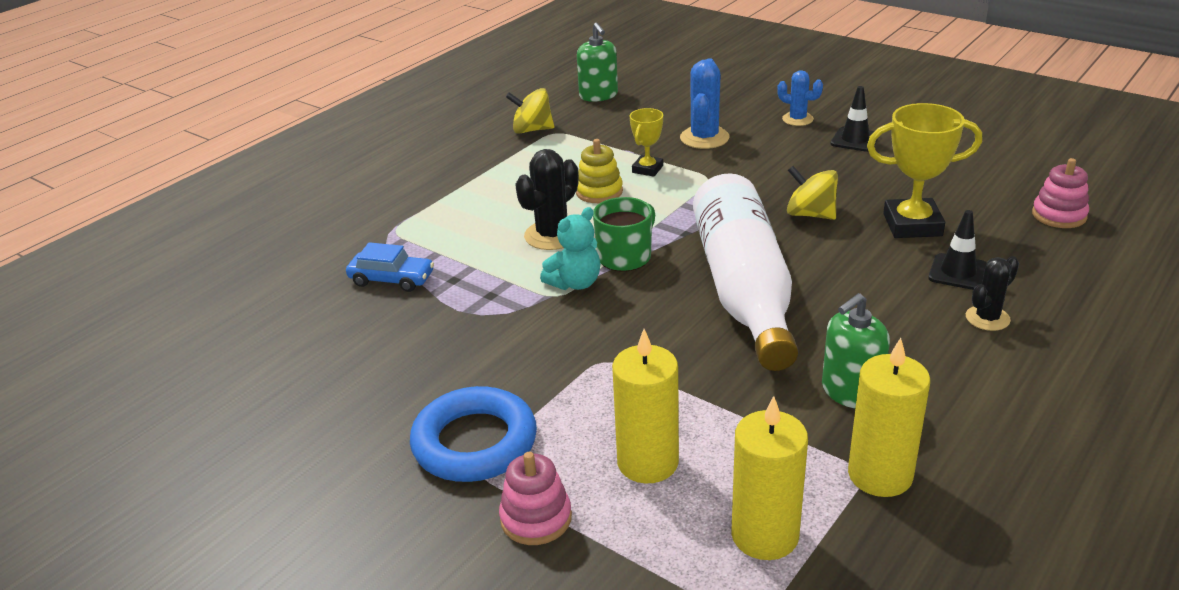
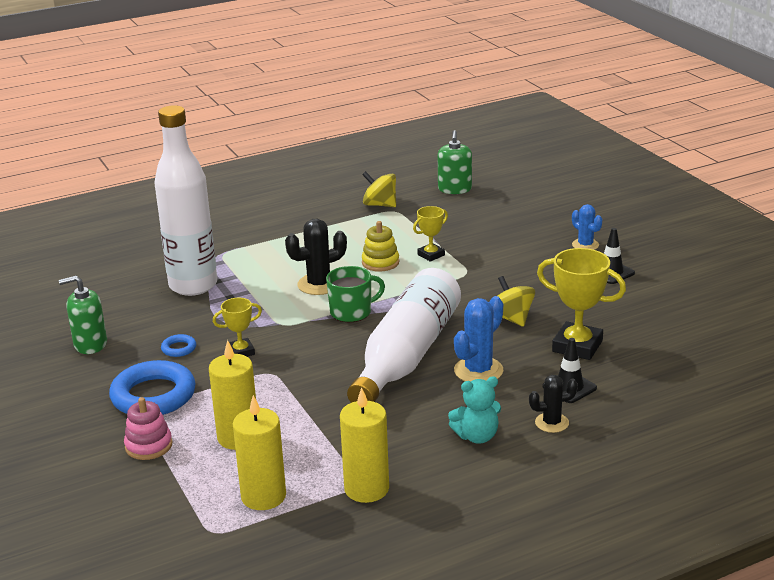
camera: 25 degrees right, 5 degrees down
(392, 279) = (193, 285): blue car -> white bottle
(449, 366) = (179, 348): none -> blue ring
(537, 345) = (241, 352): none -> yellow trophy
(575, 283) = (302, 320): turquoise teddy bear -> turquoise teddy bear (477, 436)
(704, 138) = (497, 242): blue cactus -> blue cactus (478, 370)
(851, 391) = (404, 438): green soap dispenser -> green soap dispenser (90, 344)
(1059, 215) = (700, 370): pink stacking toy -> none

